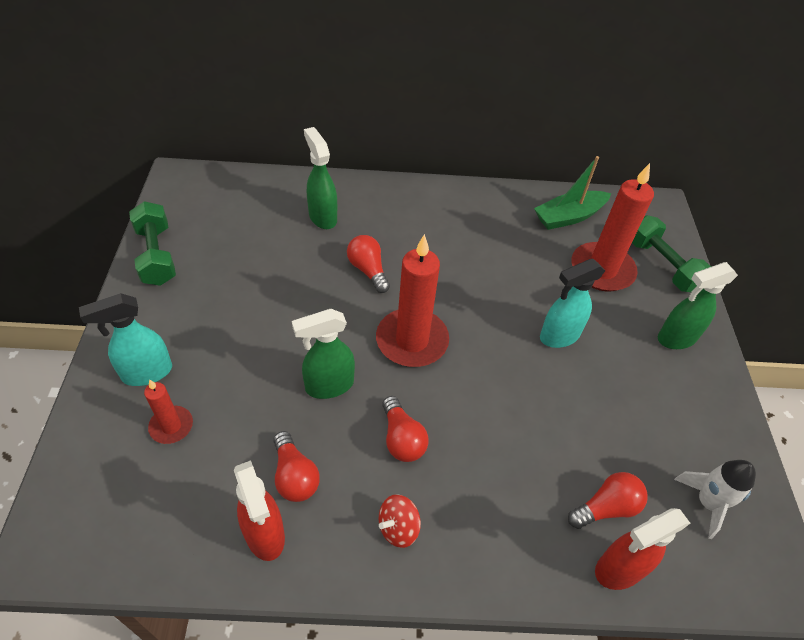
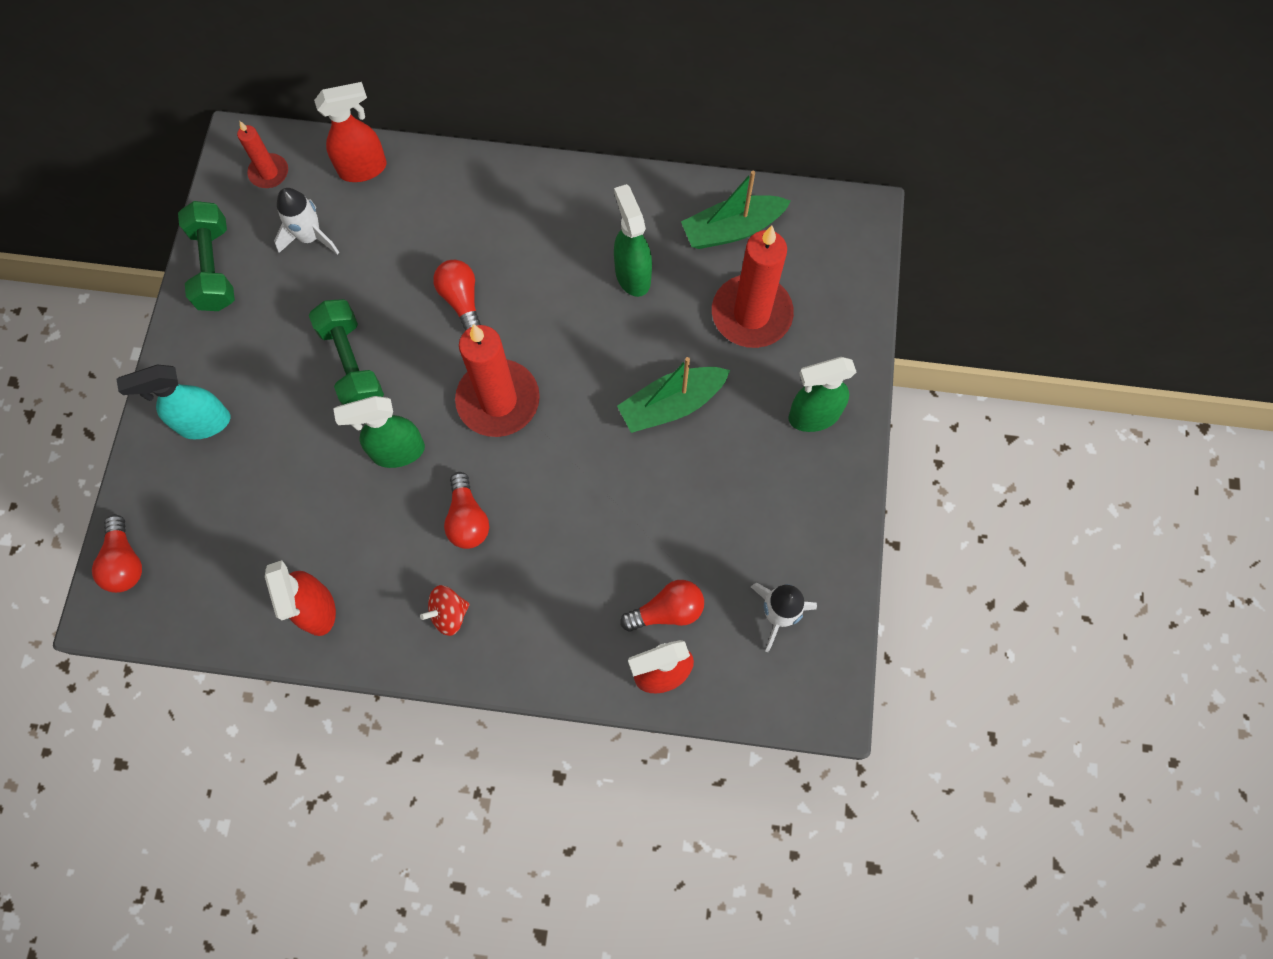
camera: 10 degrees right, 20 degrees up
(171, 426) = (229, 488): red candle -> red candle (269, 173)
(237, 232) = (310, 237): none -> white rocket
(277, 188) = (363, 169): none -> red spray bottle
(294, 476) = (351, 551): red light bulb -> red light bulb (125, 562)
(322, 217) = (416, 217): green spray bottle -> green spray bottle (632, 275)
(559, 336) = (671, 405): turquoise spray bottle -> green boat
(662, 265) = (831, 311): green dumbbell -> green dumbbell (352, 364)

